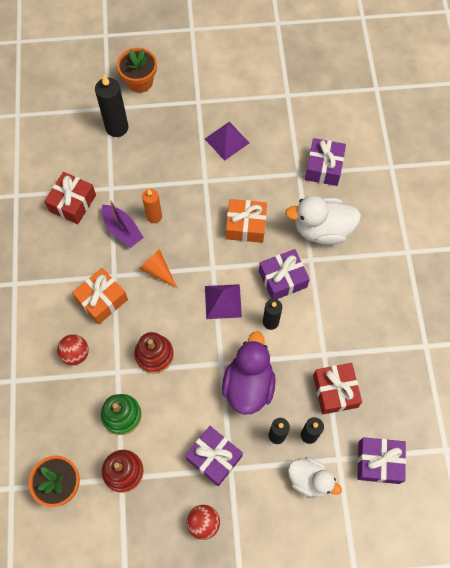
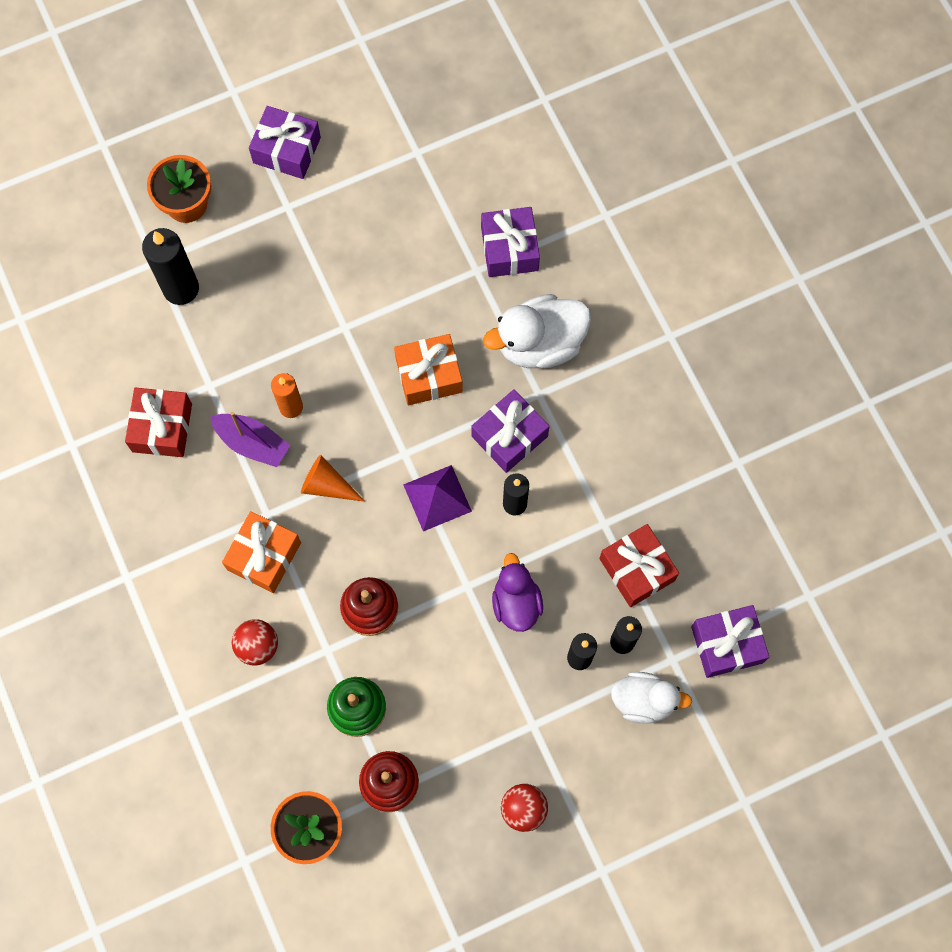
camera: 20 degrees left, 5 degrees up
(214, 457) = (505, 718): purple gift -> purple gift (287, 150)
(227, 140) = (353, 254): purple pyramid -> none
(248, 385) = (516, 603): purple duck -> purple duck, size x0.66

